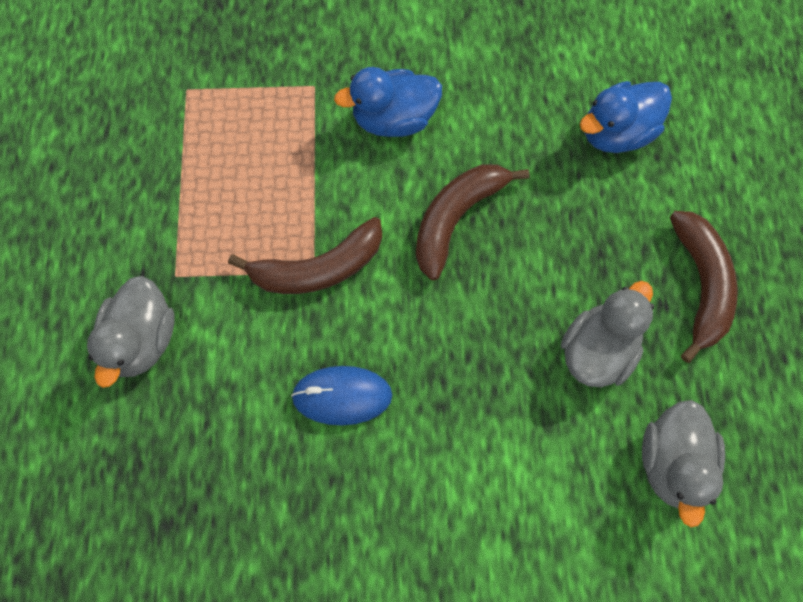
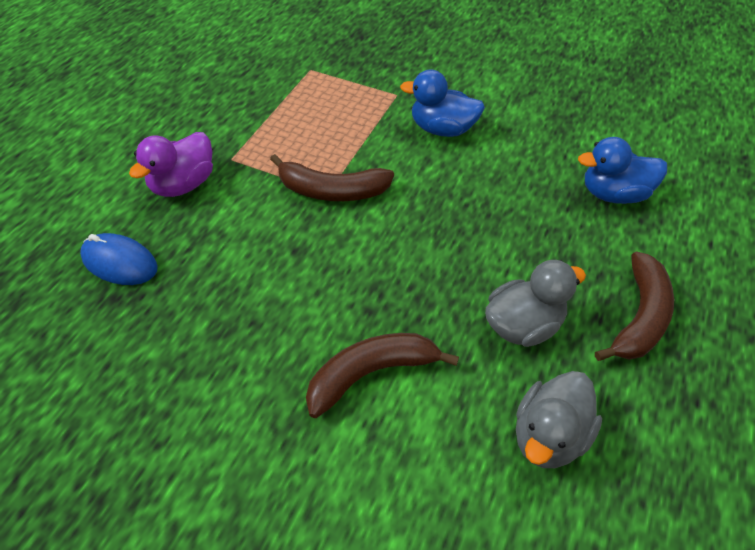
camera: 25 degrees right, 20 degrees down
(142, 340) = (182, 184): grey duck -> purple duck
(342, 396) = (297, 272): blue mouse -> blue mouse (120, 262)
(456, 219) = (454, 200): brown banana -> brown banana (370, 374)

